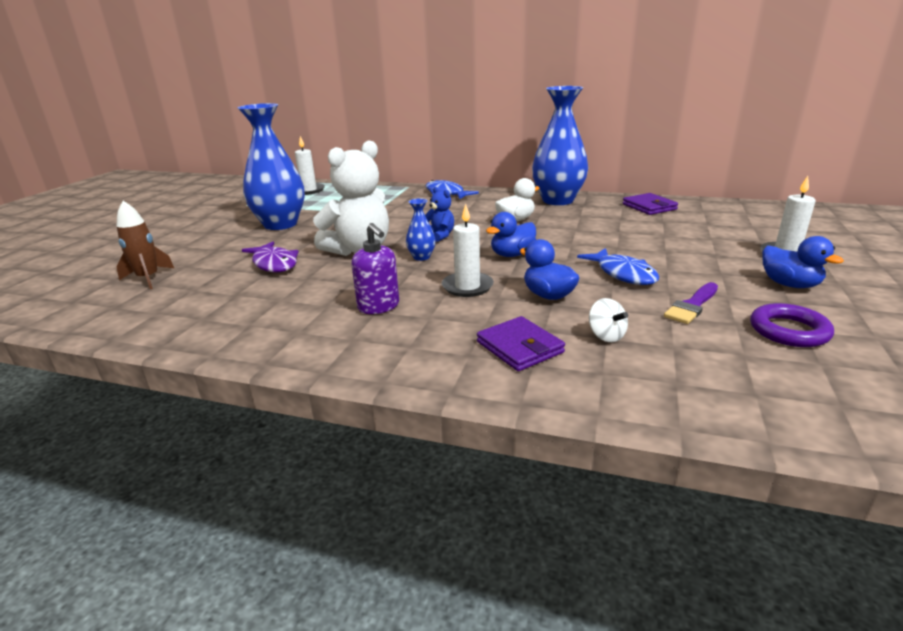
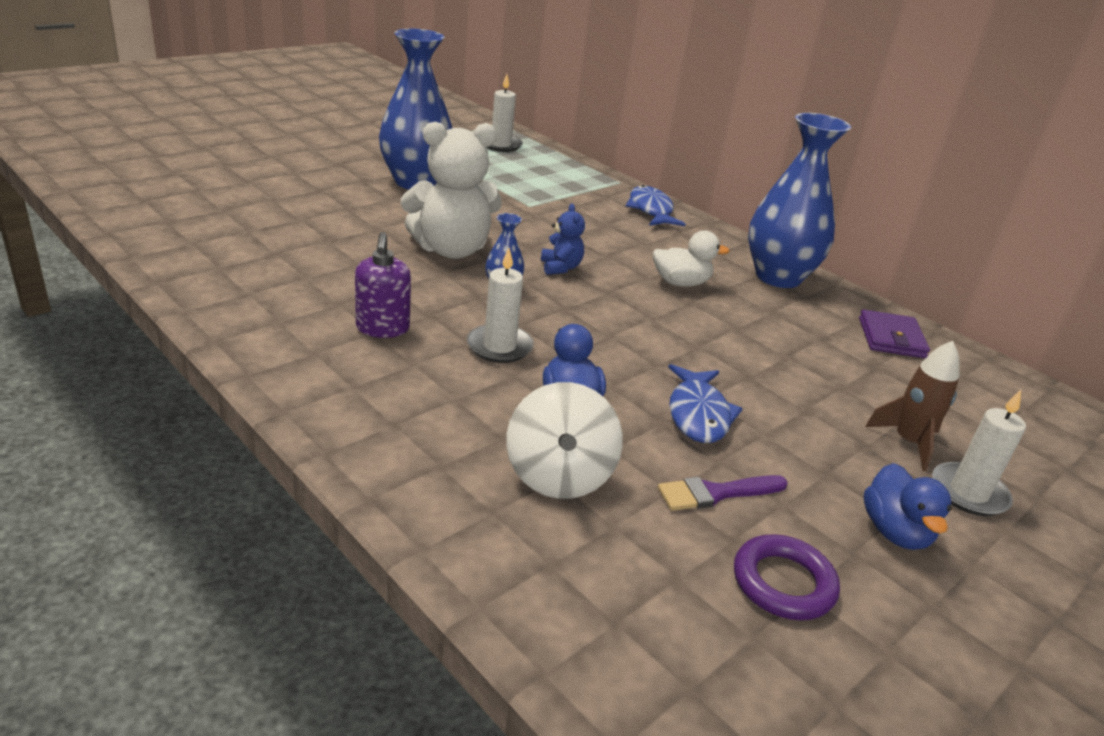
camera: 25 degrees right, 5 degrees up
(148, 278) = (226, 200): brown rocket -> brown rocket (908, 442)
(274, 264) = (350, 231): purple fish -> none
(512, 255) = (606, 329): blue duck -> none
(519, 347) = (452, 441): purple wallet -> none
(606, 336) = (558, 476): white spinning top -> white spinning top, size x1.95

